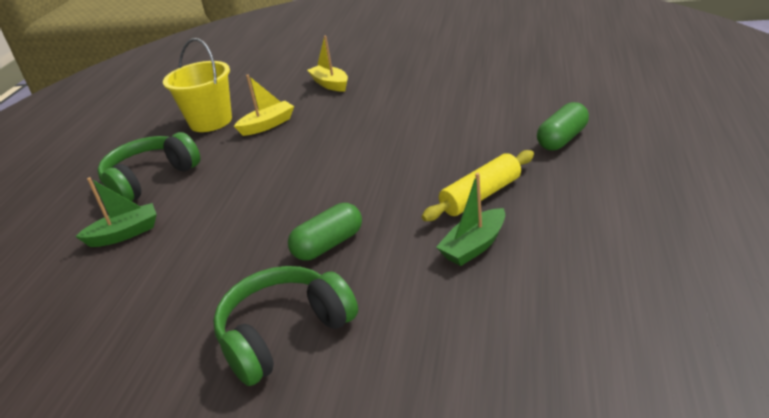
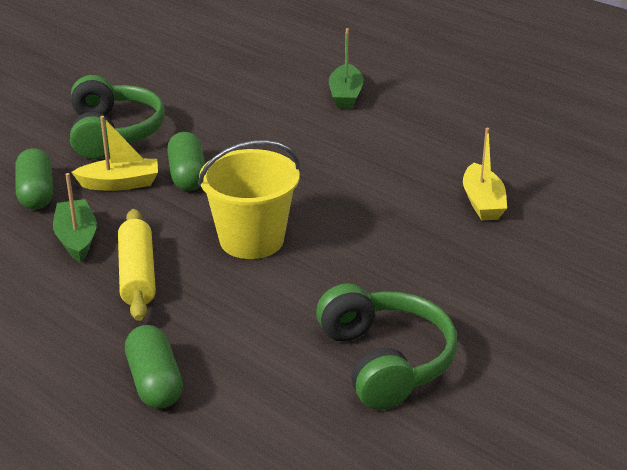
camera: 115 degrees right, 0 degrees up
(150, 179) = (437, 118): green headphones -> green headphones (385, 361)
(211, 121) = (544, 170): yellow bucket -> yellow bucket (251, 240)
(330, 84) = (561, 279): yellow boat -> yellow boat (120, 184)
(437, 313) = (36, 193): none -> green capsule

